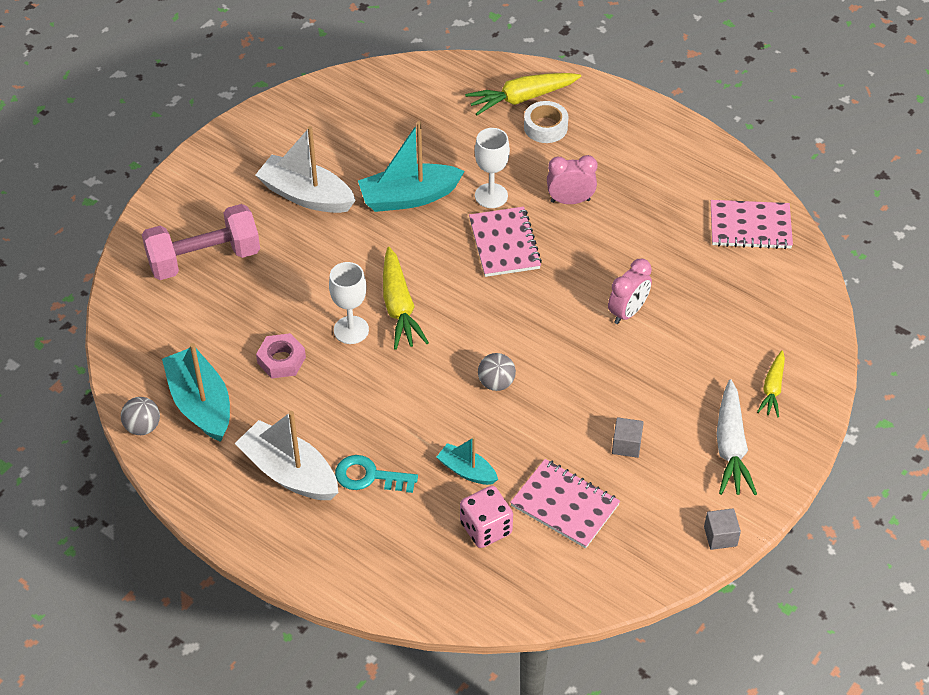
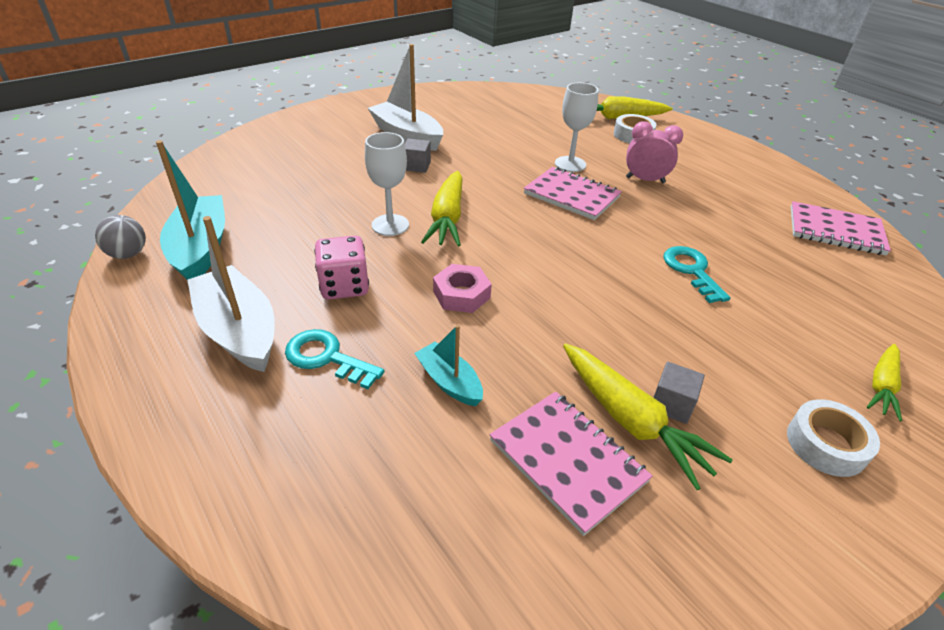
camera: 15 degrees right, 10 degrees down
(204, 259) = (293, 155): pink dumbbell -> none
(281, 360) = (306, 233): pink nut -> pink nut (461, 294)
(409, 197) = (495, 152): turquoise boat -> none
(486, 528) = (443, 462): pink dice -> pink dice (344, 286)
(496, 383) = (522, 300): grey ball -> none
(504, 244) = (571, 195): pink notebook -> pink notebook turned 60 degrees counterclockwise
(600, 465) = (631, 421): none -> yellow carrot
(627, 312) = (691, 271): pink clock -> turquoise key
(720, 536) = (815, 581): grey cube -> grey cube (417, 166)
(731, 447) = (826, 444): white carrot -> white tape

